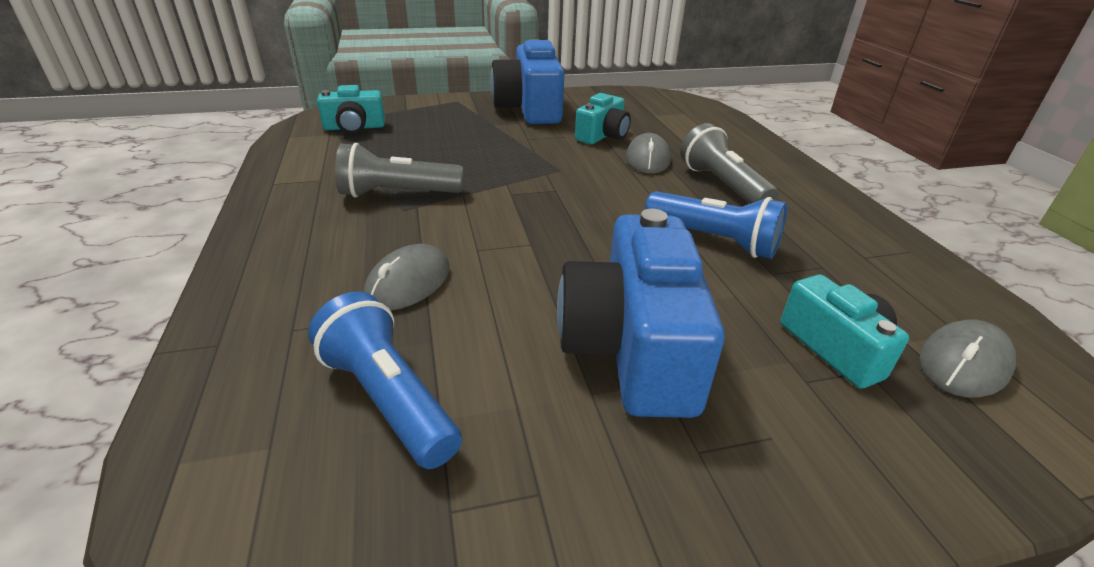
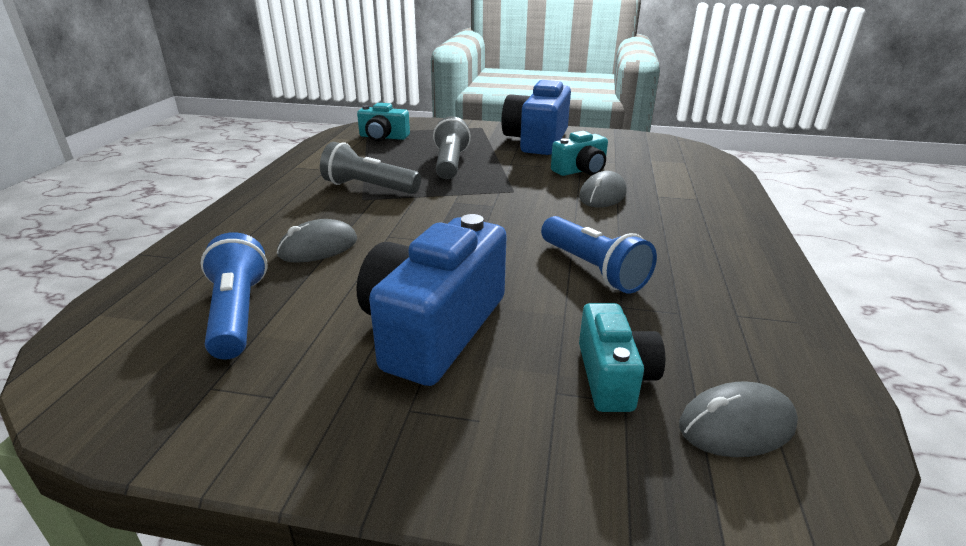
camera: 25 degrees right, 5 degrees down
(722, 185) = (652, 228): grey flashlight -> grey flashlight (450, 164)

